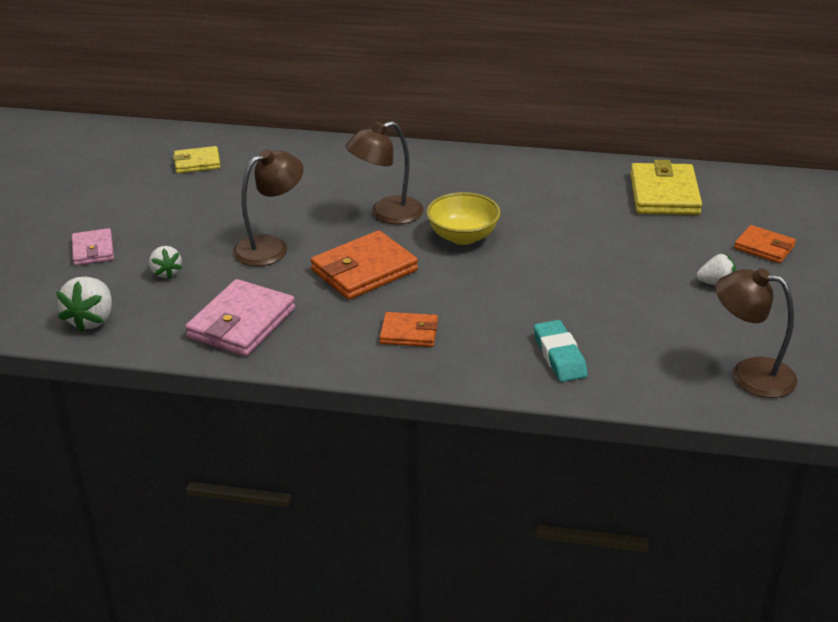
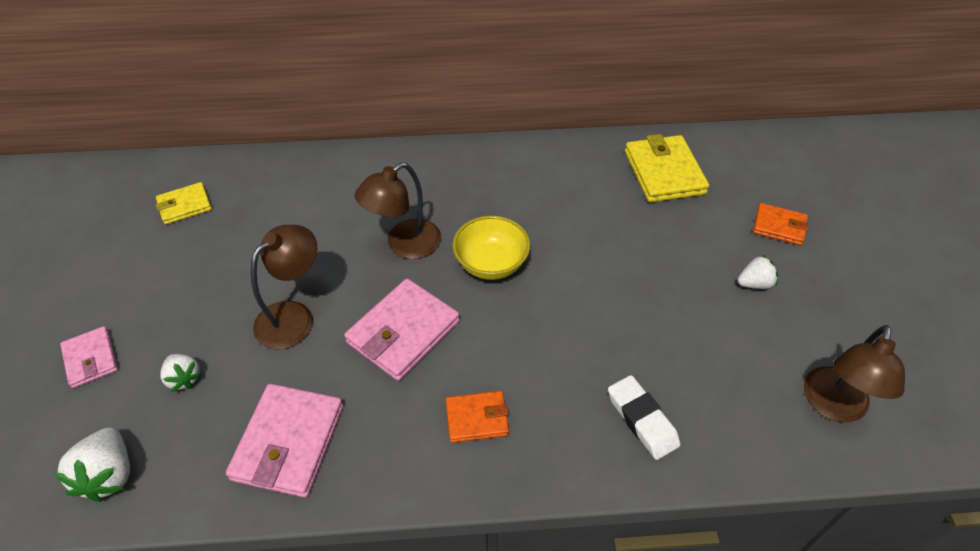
camera: 15 degrees left, 15 degrees up
(364, 270) = (403, 332): orange wallet -> pink wallet
(559, 356) = (642, 420): turquoise eraser -> white eraser
(750, 374) = (833, 406): brown lamp -> brown lamp turned 75 degrees counterclockwise

